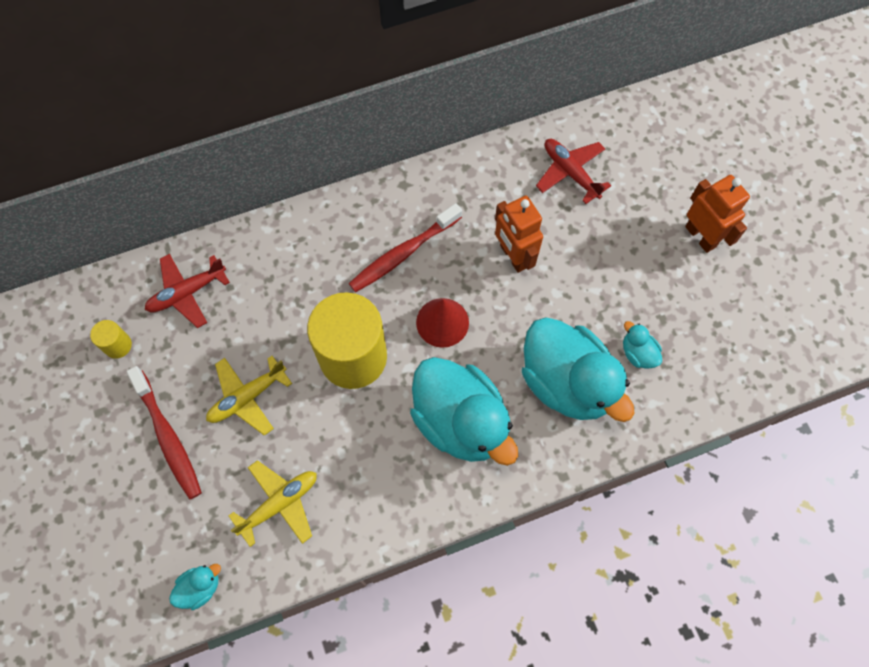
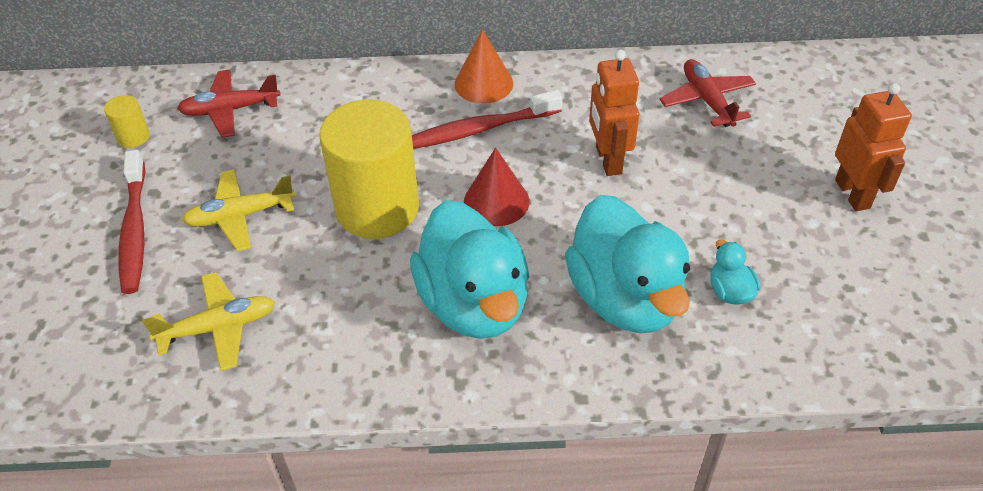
camera: 20 degrees right, 20 degrees down
(200, 587) = (81, 387): turquoise duck -> none
(388, 204) = (483, 83): none -> orange cone

